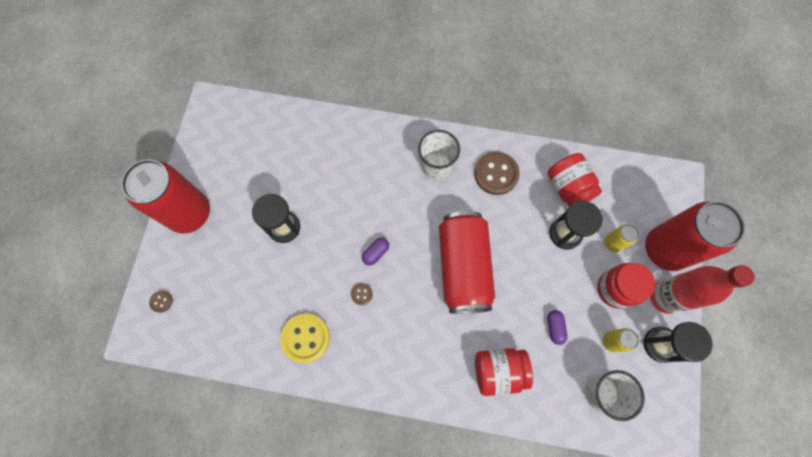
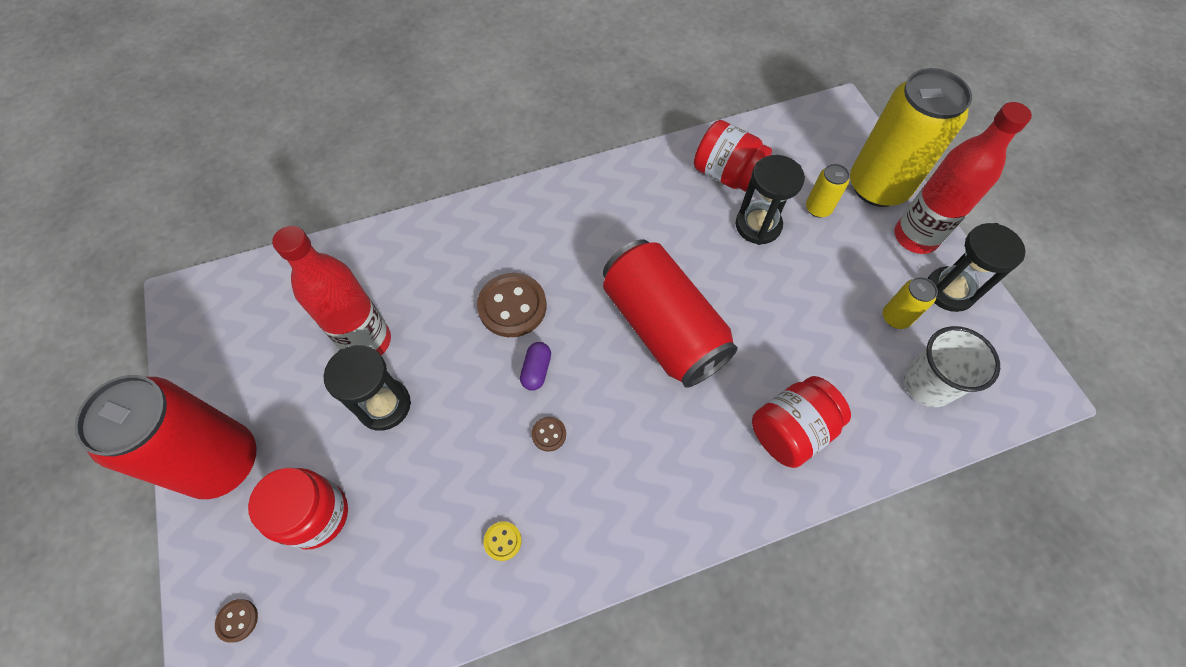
camera: 30 degrees left, 10 degrees down
(293, 184) = (367, 341): none -> red bottle
(306, 338) = (502, 541): yellow button -> yellow button, size x0.46
(436, 166) = (552, 226): white cup -> none
(496, 174) = (632, 200): brown button -> brown button (512, 306)
(554, 328) = (820, 338): purple capsule -> none
(615, 289) = (857, 256): red jar -> red jar (316, 515)
(665, 249) = (878, 186): red can -> yellow can

